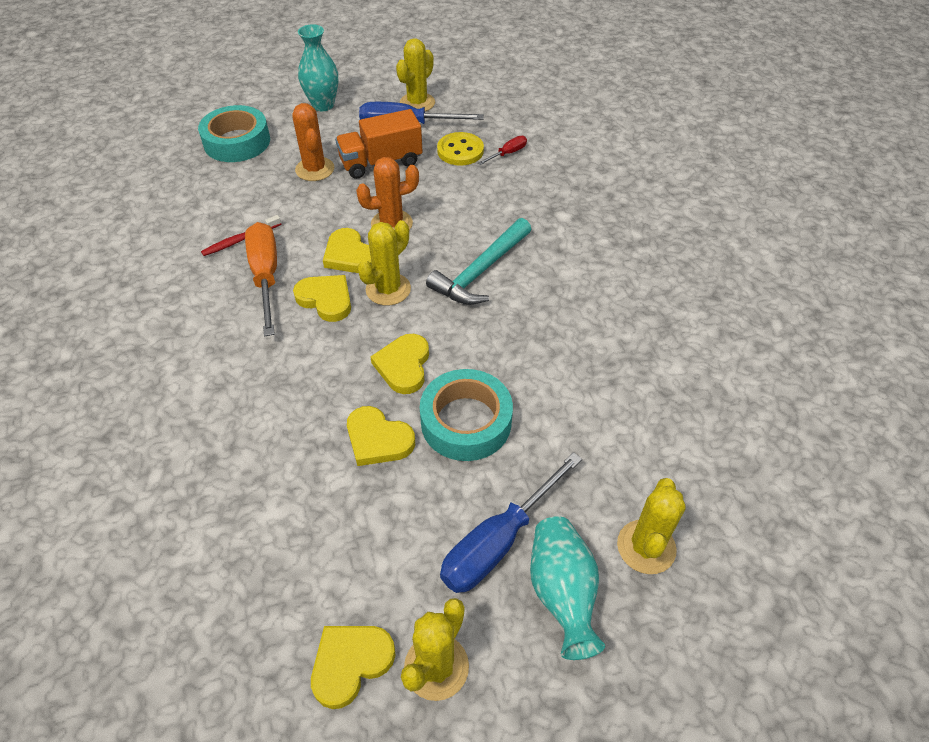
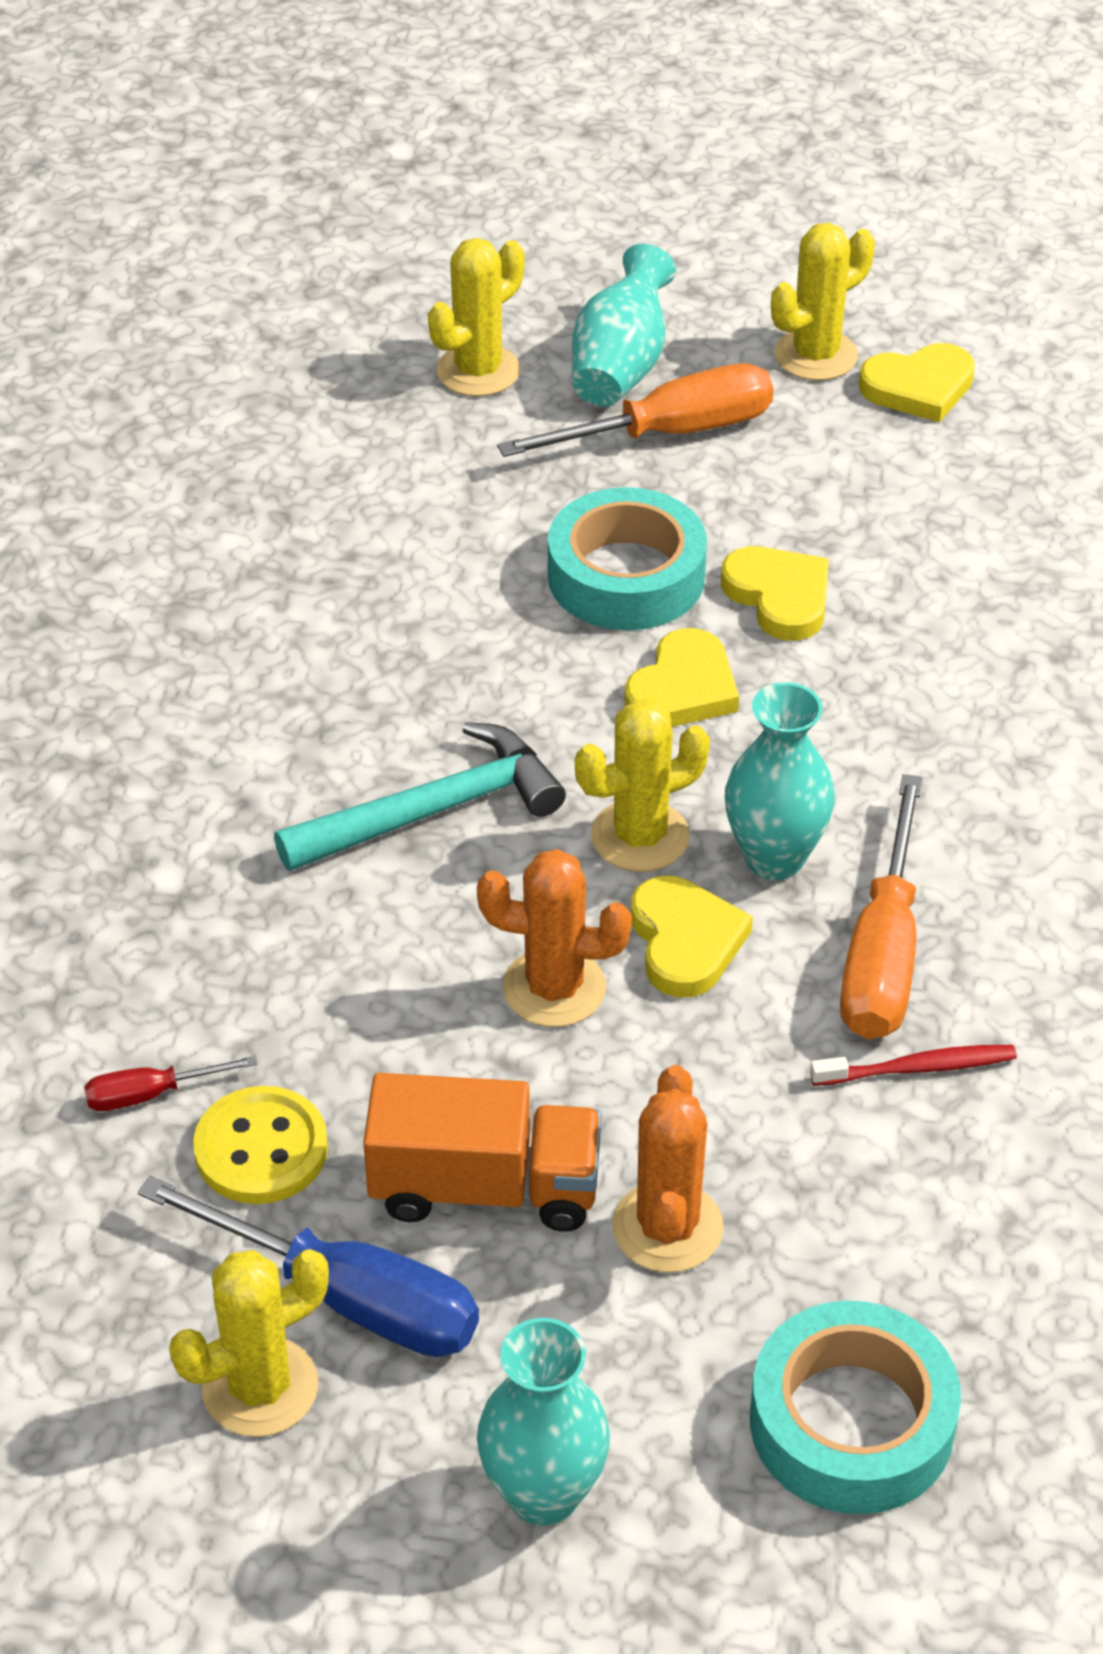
camera: 155 degrees left, 5 degrees down
(326, 299) = (774, 858): yellow heart -> turquoise vase
(498, 542) = (669, 432): blue screwdriver -> orange screwdriver

